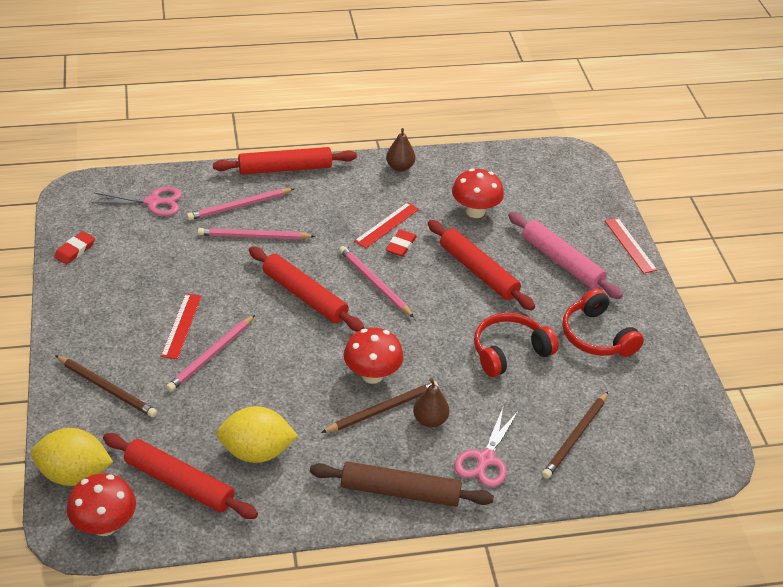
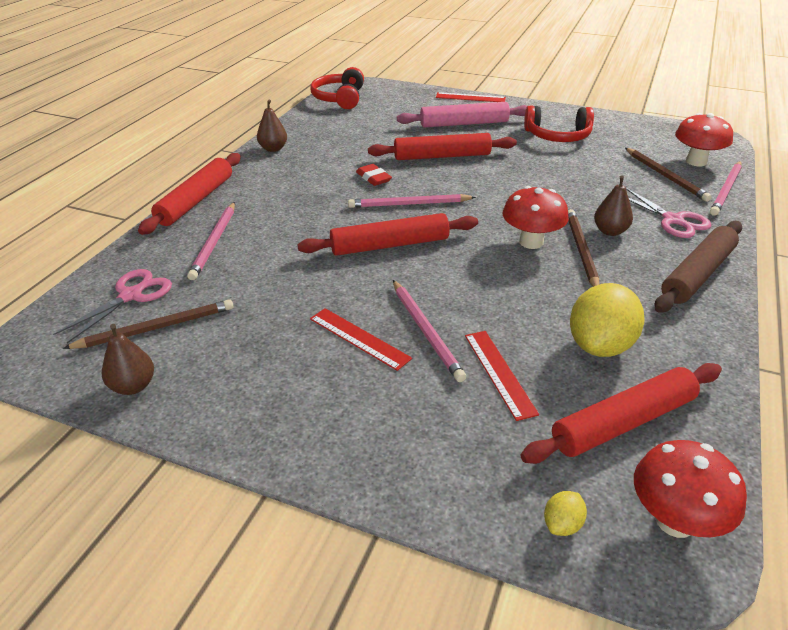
camera: 55 degrees left, 5 degrees down
(74, 474) = (562, 524): yellow lemon -> yellow lemon, size x0.44
(75, 250) = (133, 386): red eraser -> brown pear
(106, 388) = (416, 437): brown pencil -> brown pencil (155, 328)
(254, 236) = (271, 247): pink pencil -> pink pencil (726, 190)
(387, 225) = (339, 176): red ruler -> red ruler (499, 373)
(475, 211) = (369, 136): red mushroom -> red mushroom (696, 161)
(509, 352) = (549, 172): red headphones -> red headphones (340, 98)

